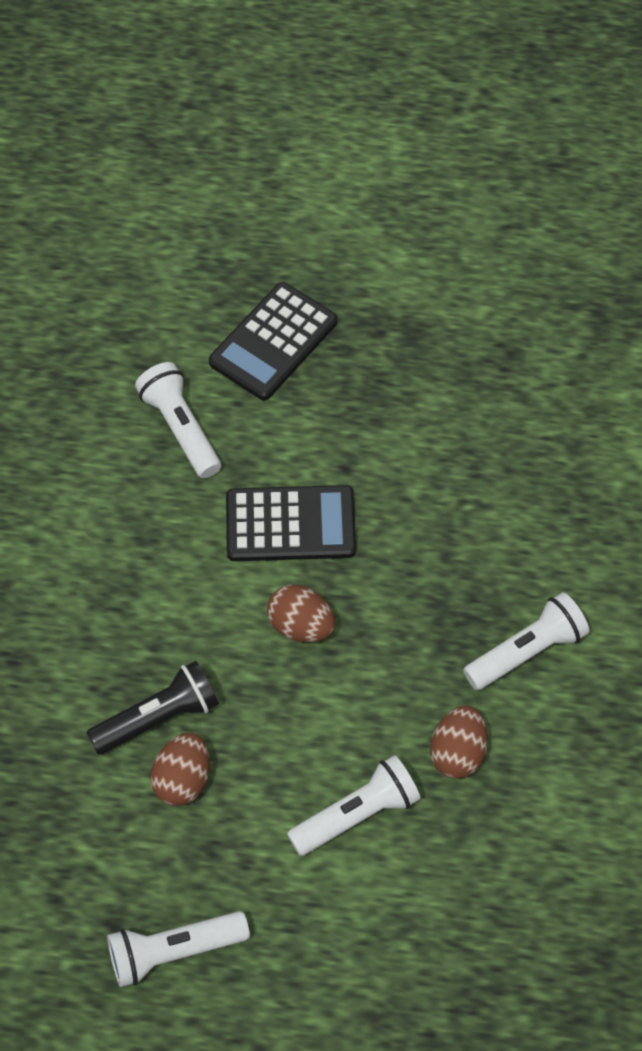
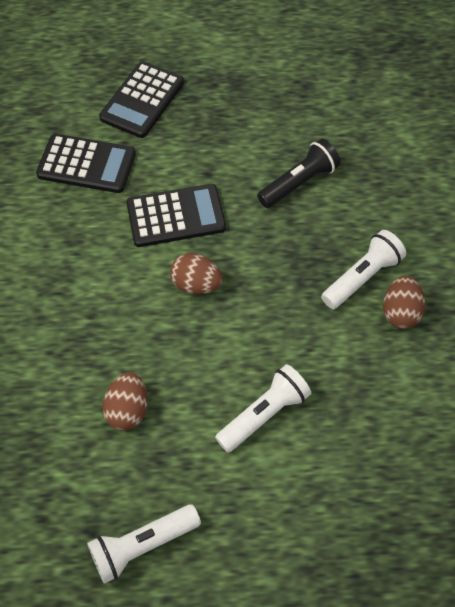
camera: 10 degrees left, 0 degrees up
(158, 718) = (101, 366): black flashlight -> black flashlight (299, 183)
(181, 429) = (87, 164): white flashlight -> black calculator
(458, 753) = (329, 356): brown egg -> brown egg (400, 312)

